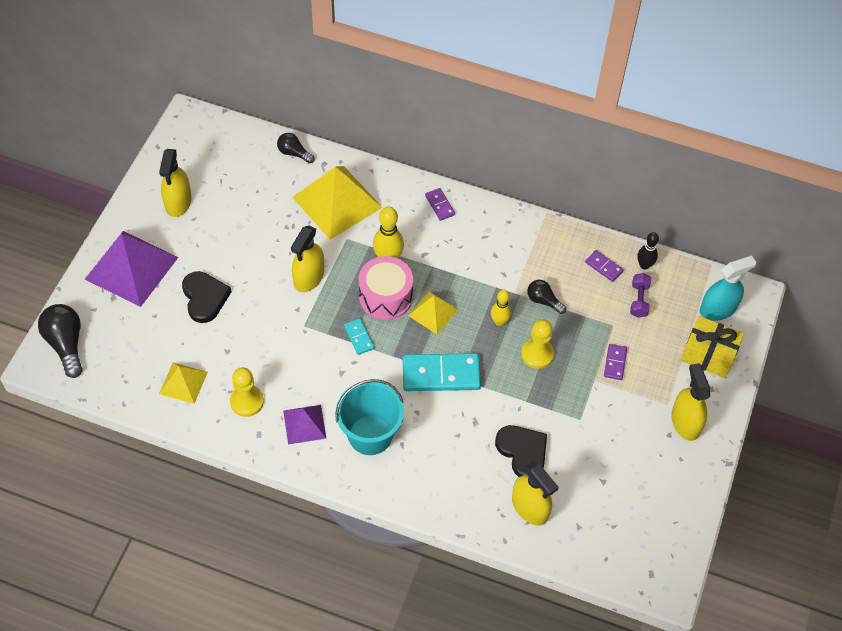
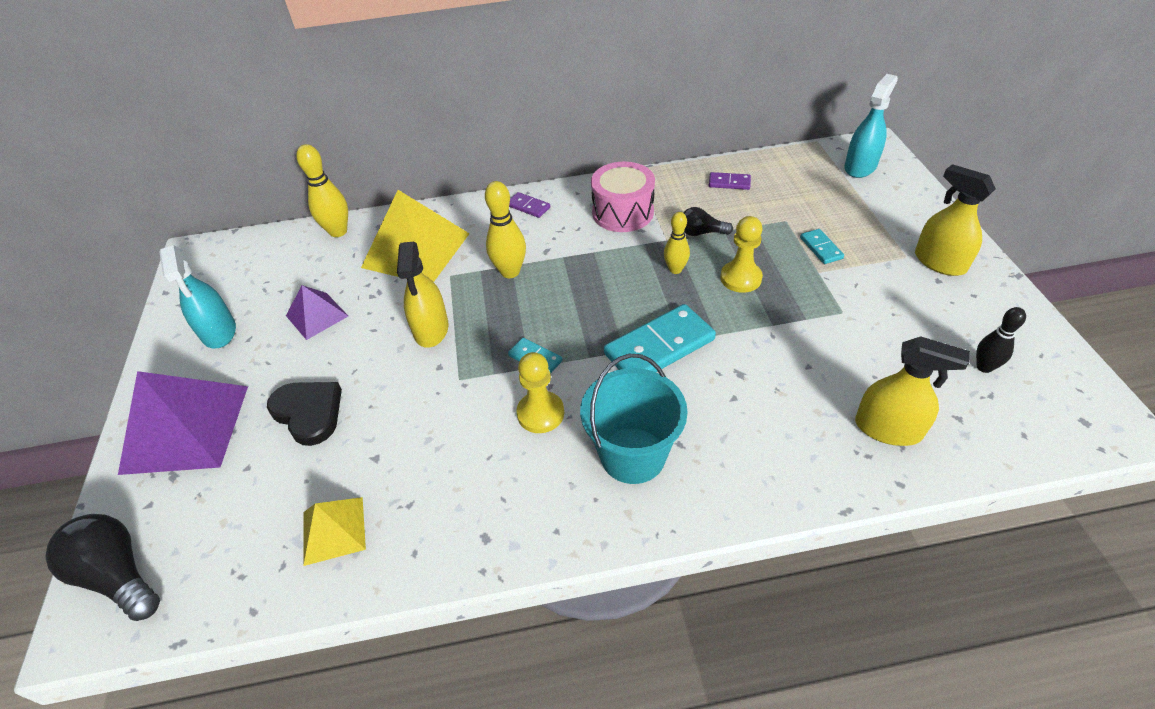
camera: 25 degrees left, 10 degrees down
(178, 202) = (219, 331): yellow spray bottle -> turquoise spray bottle
(247, 401) = (441, 505): yellow pawn -> yellow pawn (540, 413)
(294, 153) = (338, 231): black light bulb -> yellow bowling pin
(304, 424) = (539, 489): purple pyramid -> purple pyramid (316, 315)
(386, 297) = (535, 306): pink drum -> pink drum (623, 212)
(433, 312) = (599, 295): yellow pyramid -> none
(522, 452) = (819, 375): black heart -> none
(615, 363) = (821, 248): purple domino -> turquoise domino
(639, 300) = (787, 192): purple dumbbell -> none
(644, 265) = (763, 166): black bowling pin -> black bowling pin (984, 367)
(708, 354) = (893, 201): yellow gift -> none

